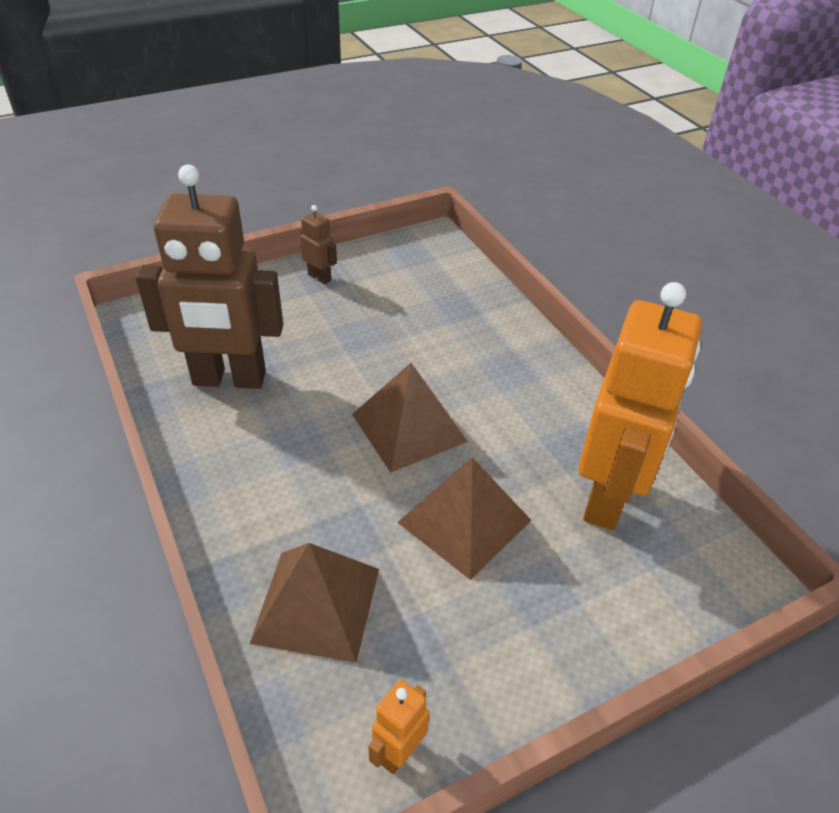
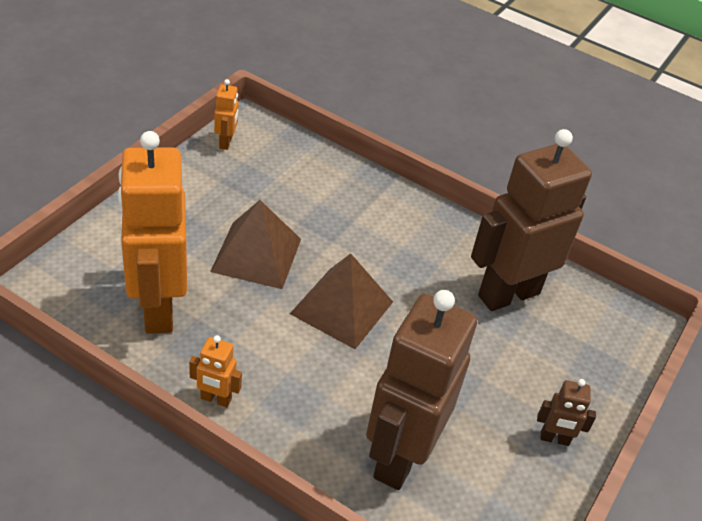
camera: 145 degrees right, 0 degrees up
(316, 605) = (314, 182): brown pyramid -> none
(448, 308) = (399, 456): none -> brown robot
(579, 394) = (215, 399): none -> orange robot

